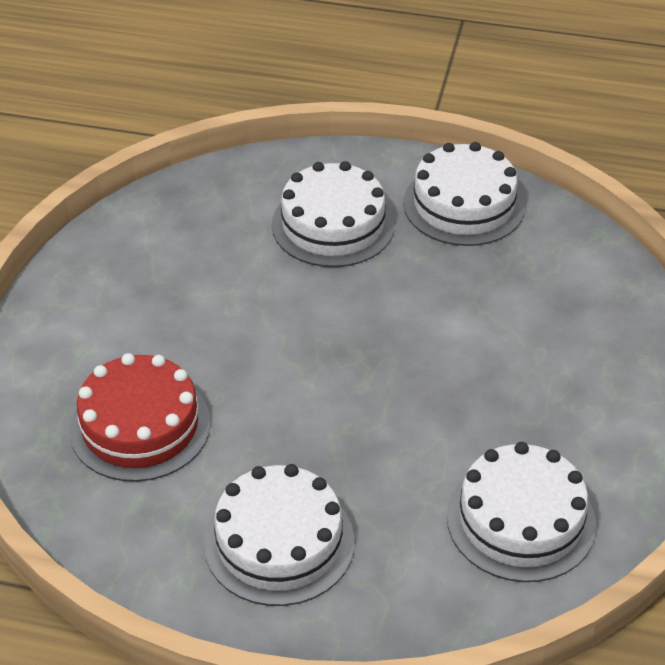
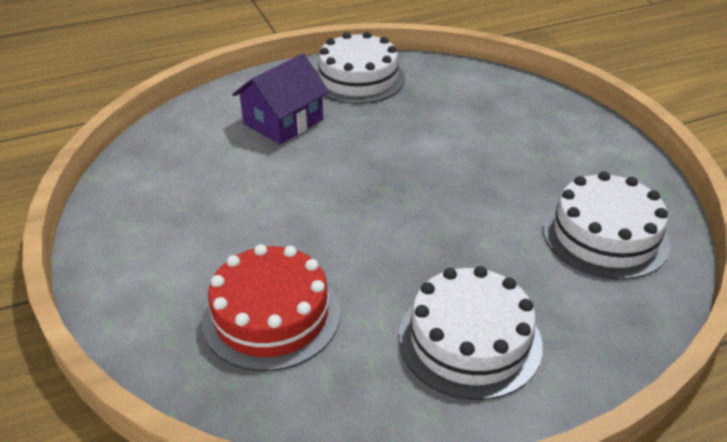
camera: 35 degrees left, 5 degrees down
(333, 225) = (283, 122): white cake -> purple house

